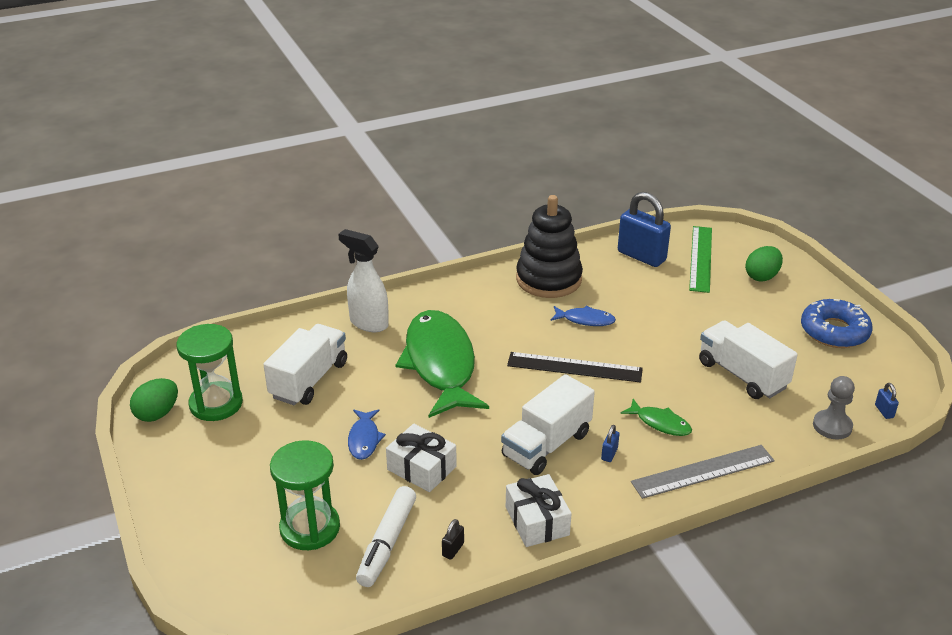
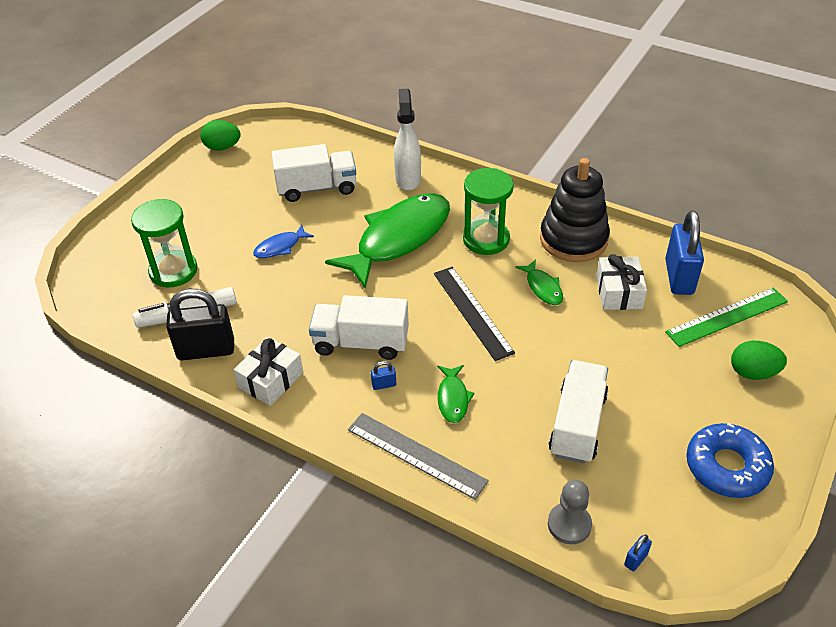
camera: 55 degrees right, 10 degrees up
(216, 404) = (254, 164): green hourglass -> green hourglass (486, 239)
(421, 468) = (275, 290): white gift -> white gift (619, 292)
(453, 550) = (206, 350): black padlock -> black padlock, size x2.49
(585, 320) = (543, 287): blue fish -> green fish

